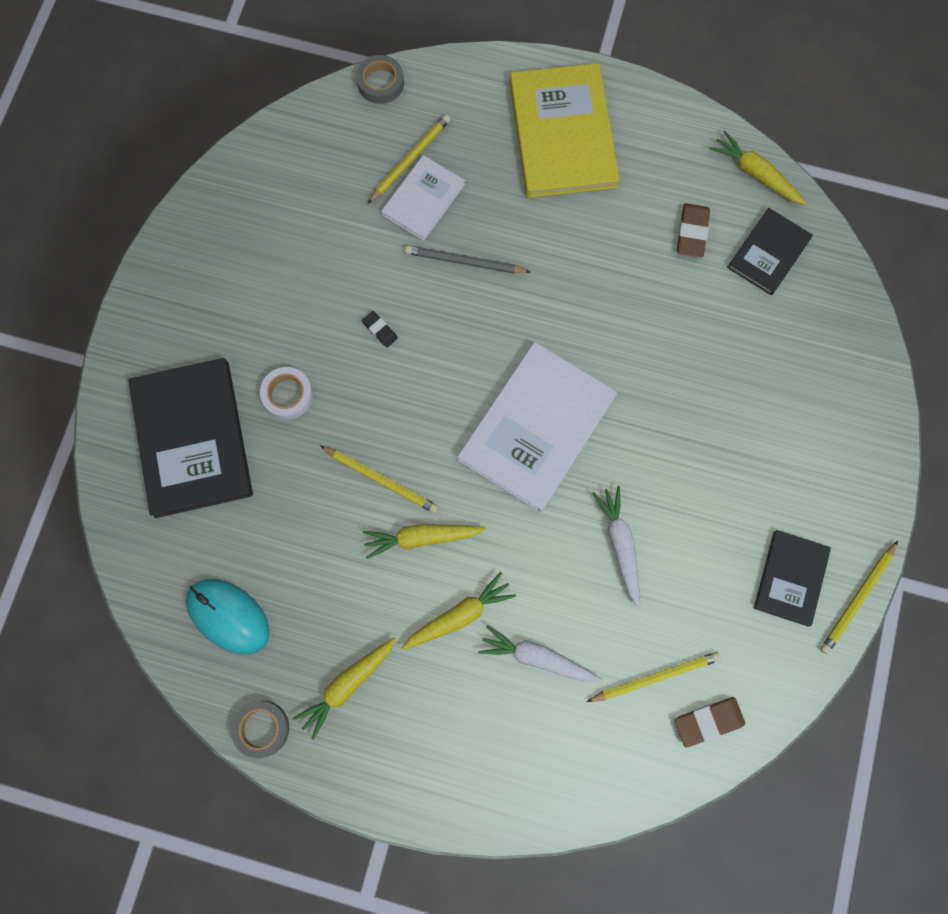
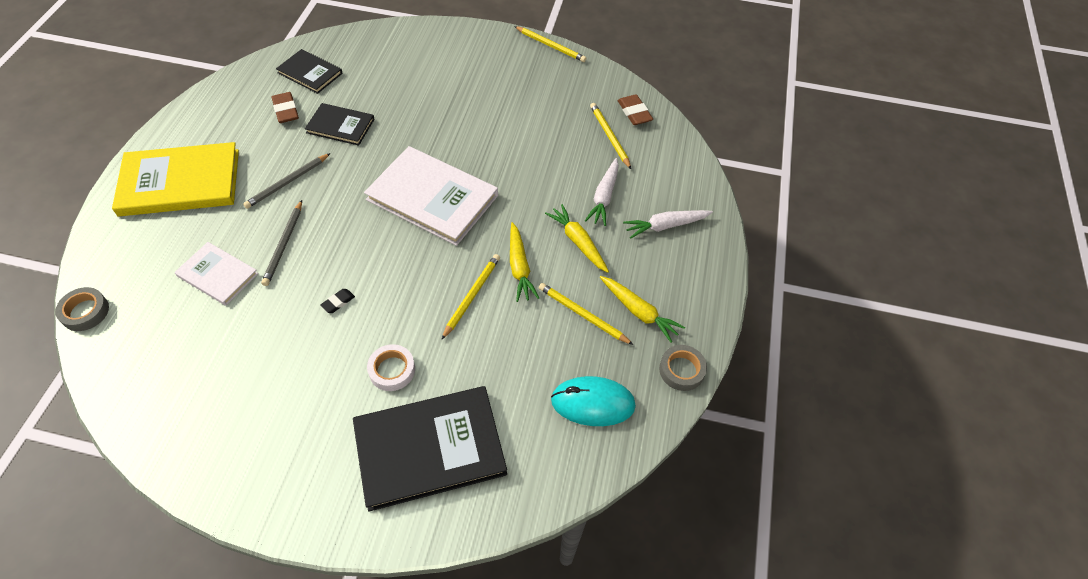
camera: 95 degrees left, 20 degrees down
(228, 616) = (593, 403): turquoise mouse -> turquoise mouse turned 60 degrees clockwise
(410, 159) = (174, 286): yellow pencil -> yellow pencil (582, 315)
(562, 252) = (287, 183): none -> grey pencil
(620, 545) = (521, 152): white carrot -> white carrot (665, 226)
(692, 232) = (286, 110): brown eraser -> brown eraser turned 60 degrees clockwise
(756, 174) = (246, 77): yellow carrot -> none
(790, 578) = (539, 73): black book -> black book (340, 126)

